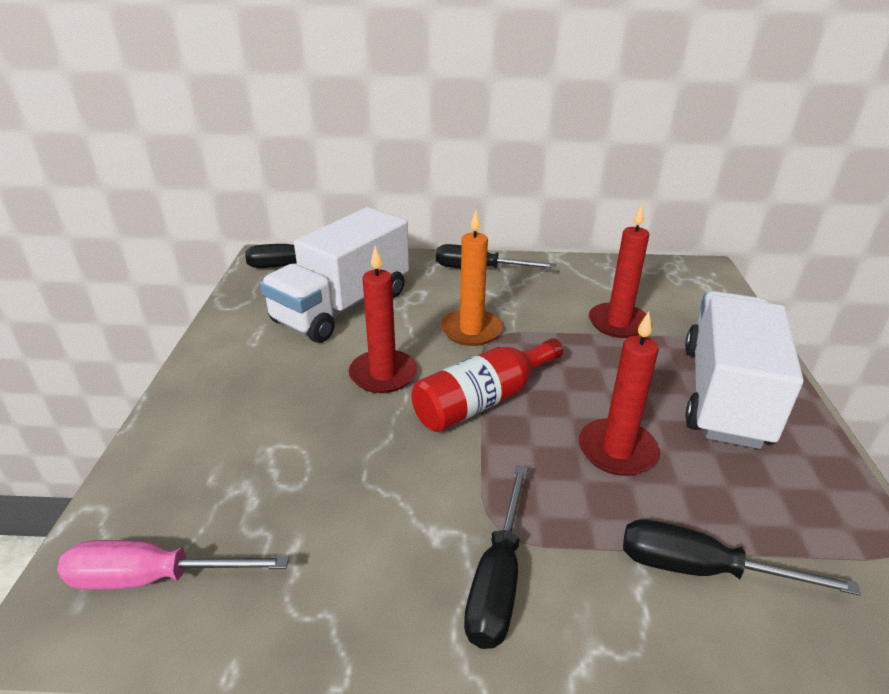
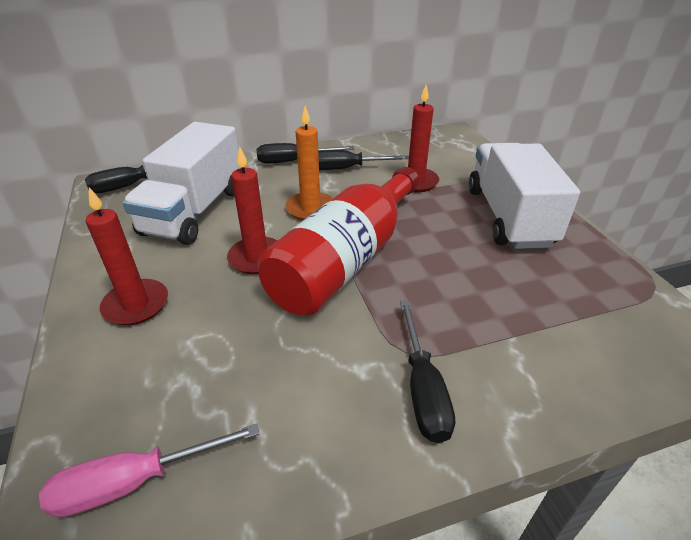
camera: 20 degrees left, 5 degrees up
(483, 400) = (346, 260): red bottle -> red bottle, size x1.62
(617, 450) = (458, 272): red candle -> red candle (136, 305)
(701, 569) = (551, 339): black screwdriver -> black screwdriver (347, 169)

